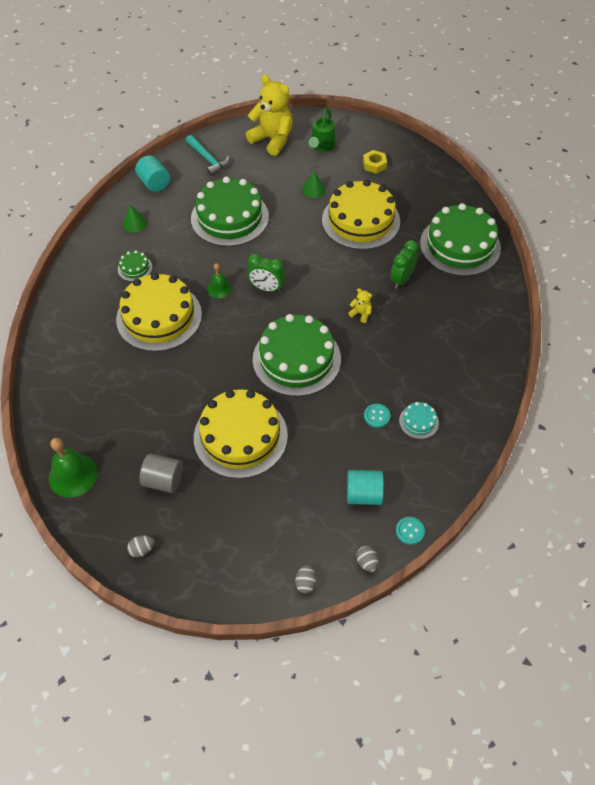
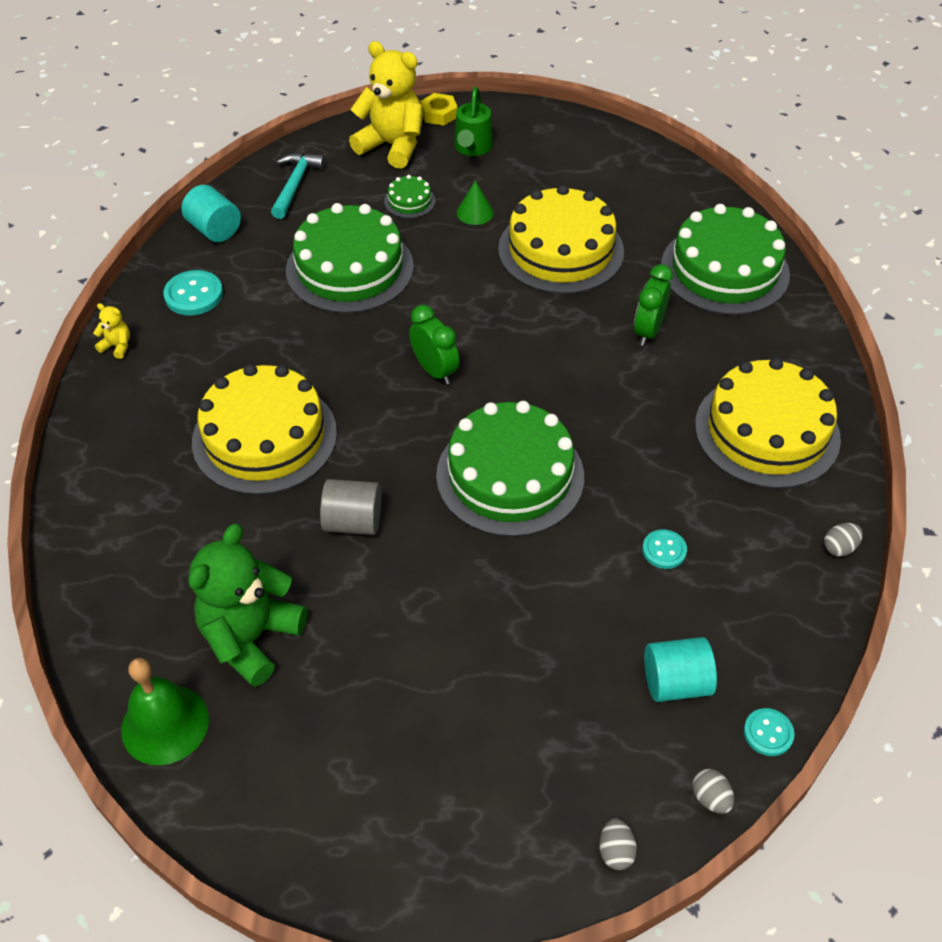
camera: 10 degrees left, 5 degrees down
(129, 433) = (251, 637): none -> green teddy bear
(134, 223) = (194, 295): green cone -> turquoise button
(135, 268) = (208, 364): green cake -> green cake (409, 201)
(142, 550) = (315, 838): grey egg -> grey egg (839, 548)
(163, 480) = (328, 710): grey cylinder -> grey cylinder (353, 522)
(208, 159) = (295, 185): turquoise hammer -> turquoise hammer turned 120 degrees counterclockwise
(219, 288) = (356, 379): green bell -> none
(240, 436) = (445, 615): yellow cake -> yellow cake (767, 431)
(266, 288) = (435, 371): green clock -> green clock turned 135 degrees counterclockwise
(361, 314) = (597, 391): yellow teddy bear -> yellow teddy bear (117, 346)
(374, 164) = (561, 166): yellow nut -> yellow nut (439, 114)
(418, 421) = (734, 550): turquoise cake -> none

